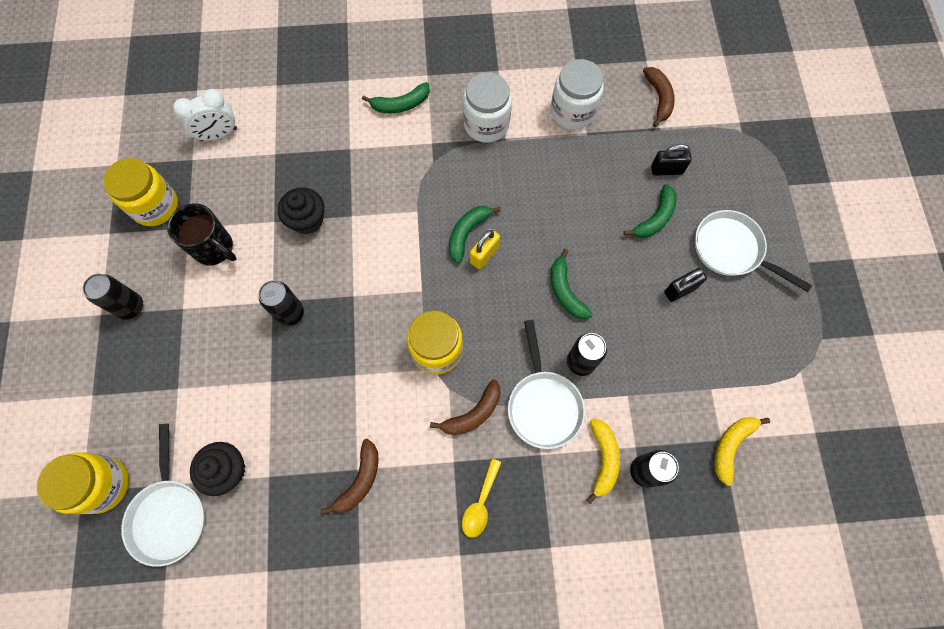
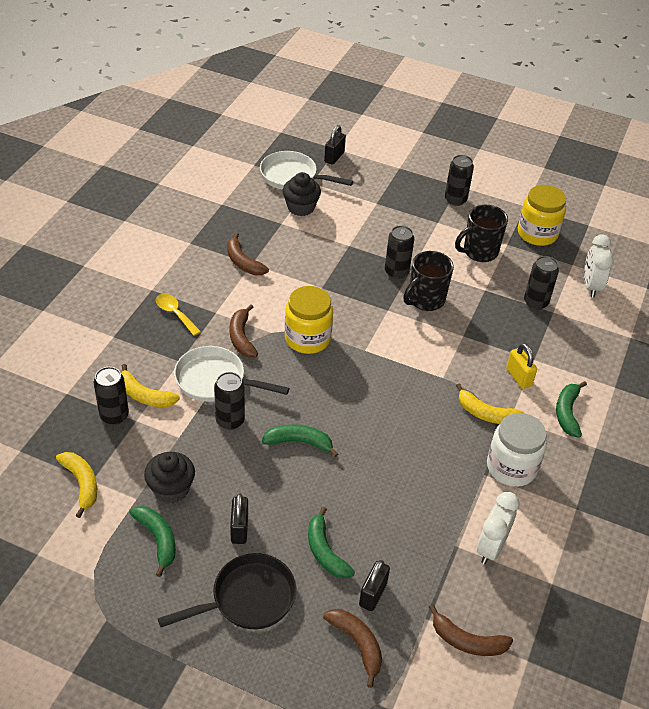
camera: 115 degrees right, 25 degrees down
(103, 484) = (334, 157): yellow jar -> black padlock
(269, 172) = (535, 302): none -> black can
(307, 220) = (474, 308): black cupcake -> black cupcake (171, 489)
(319, 268) = (425, 300): none -> black mug
(439, 162) = (486, 414): none -> yellow banana
(467, 233) = (399, 401): green banana -> green banana (158, 539)
(484, 255) = (371, 403): yellow padlock -> yellow padlock (519, 377)
(572, 111) = (490, 547): white jar -> white clock
(711, 162) = (357, 644): none -> brown banana
(731, 250) = (248, 598): white pan -> black pan

